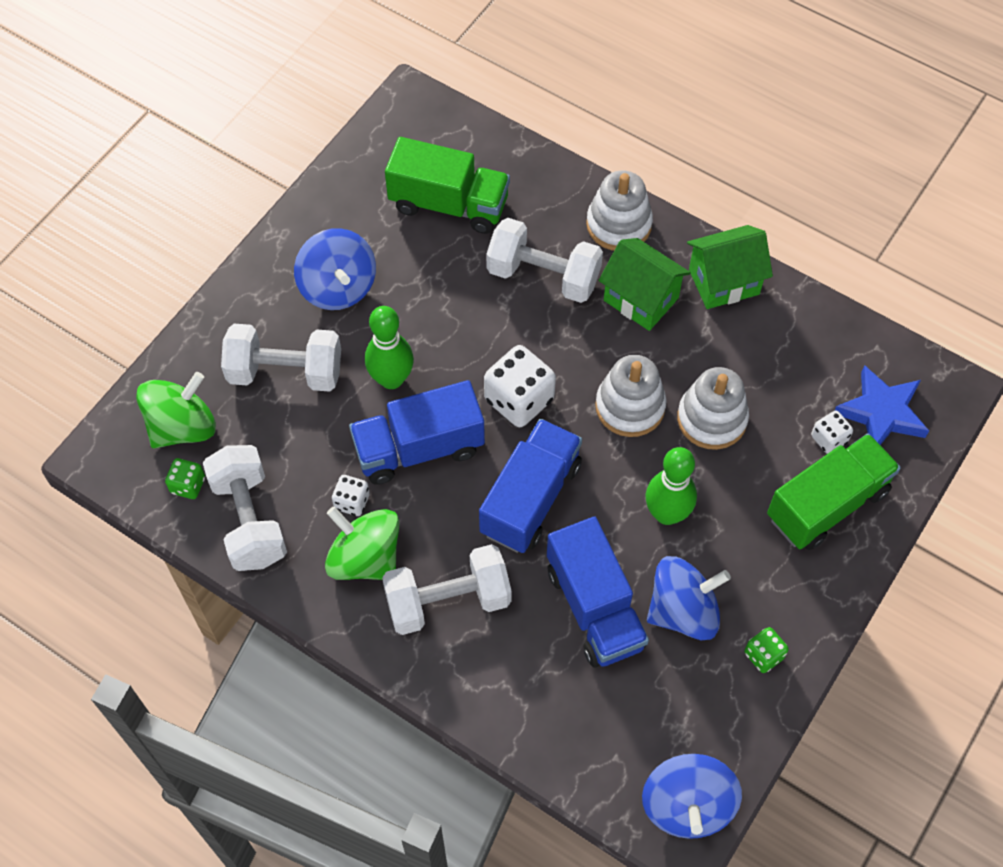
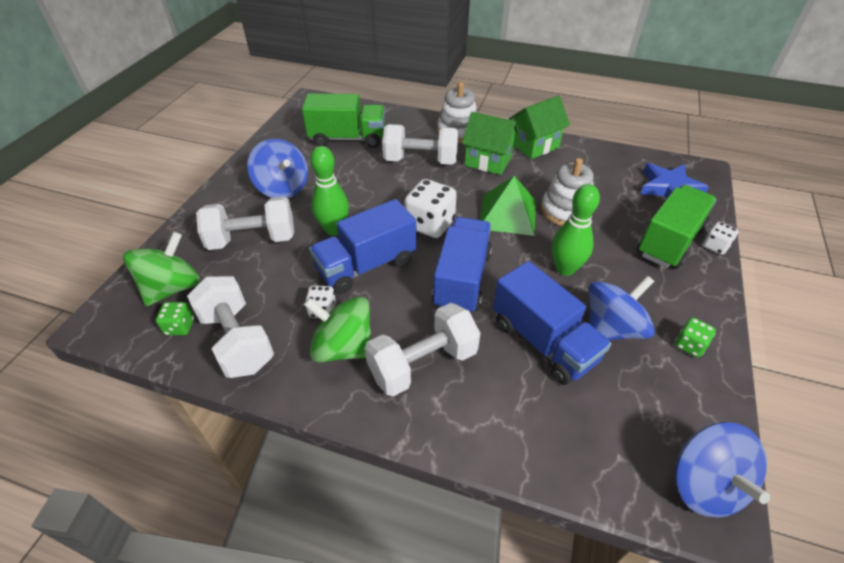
camera: 15 degrees left, 15 degrees down
(630, 406) = (508, 214): white stacking toy -> green pyramid
(829, 439) = (646, 207): white dice -> white dice (715, 246)

